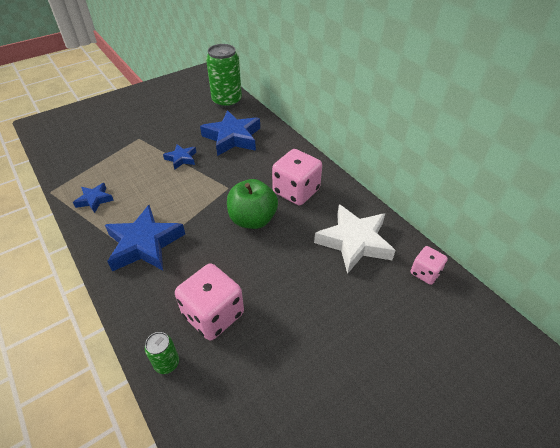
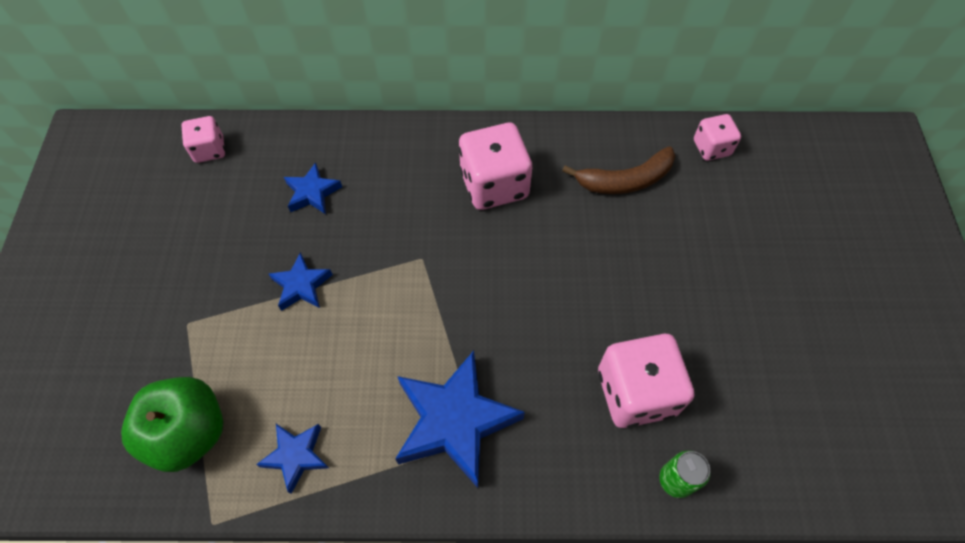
camera: 55 degrees left, 15 degrees up
(227, 101) = (209, 150): green can -> pink dice
(232, 137) = (312, 193): blue star -> blue star, size x0.52
(253, 219) = (508, 263): green apple -> green apple (189, 433)
(354, 242) = (625, 180): white star -> brown banana

